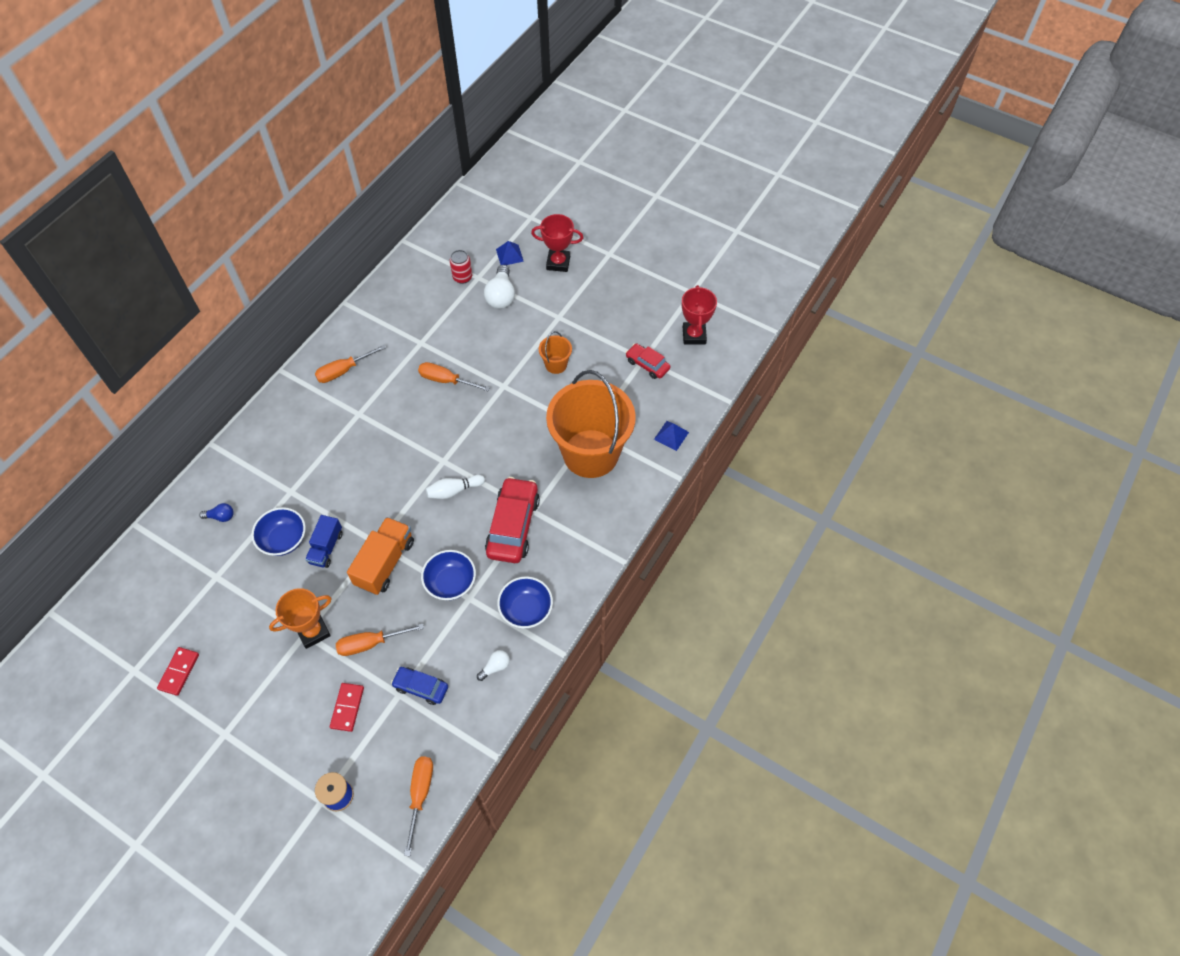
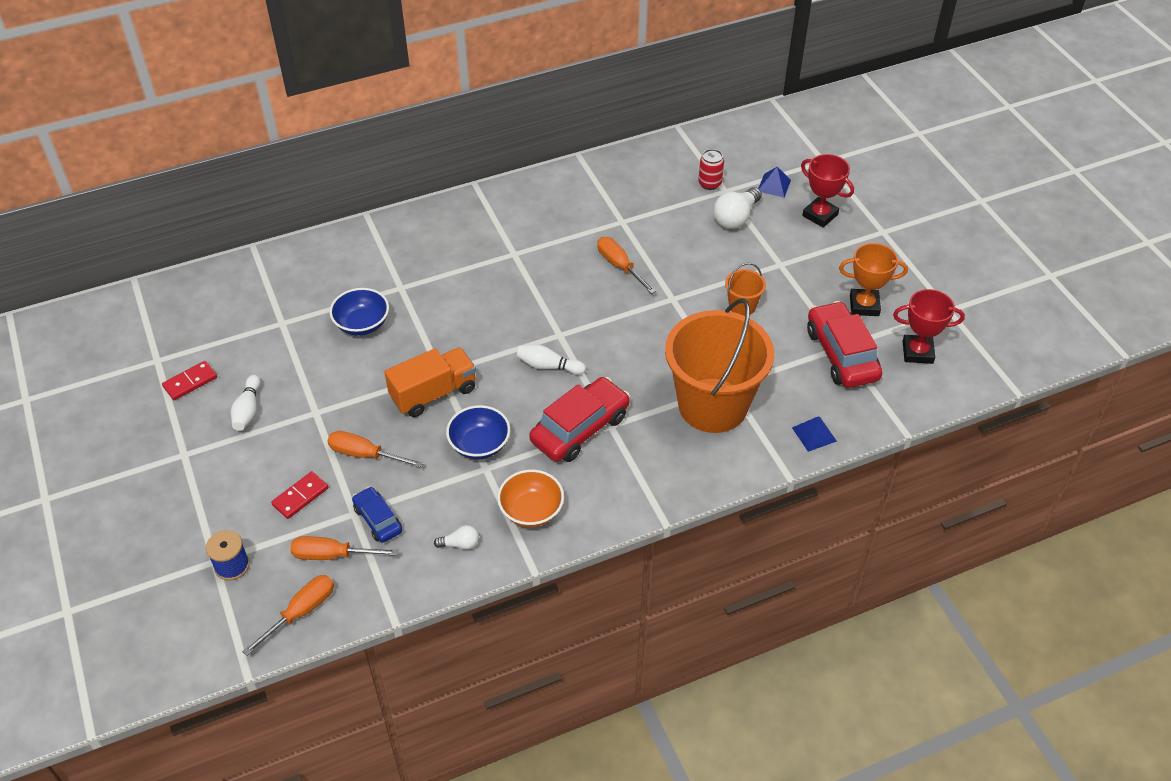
camera: 35 degrees right, 10 degrees down
(221, 516) = (325, 276): blue light bulb -> none
(248, 665) = (248, 410): none -> white bowling pin
(313, 631) = (324, 415): orange trophy -> orange trophy (864, 305)
(326, 548) = (393, 351): blue truck -> none
(343, 371) = (530, 211): orange screwdriver -> orange screwdriver (332, 555)
(526, 610) = (531, 511): blue bowl -> orange bowl
(647, 365) = (841, 354): red car -> red car, size x1.78
(694, 335) = (917, 352): red trophy -> red trophy turned 60 degrees clockwise

